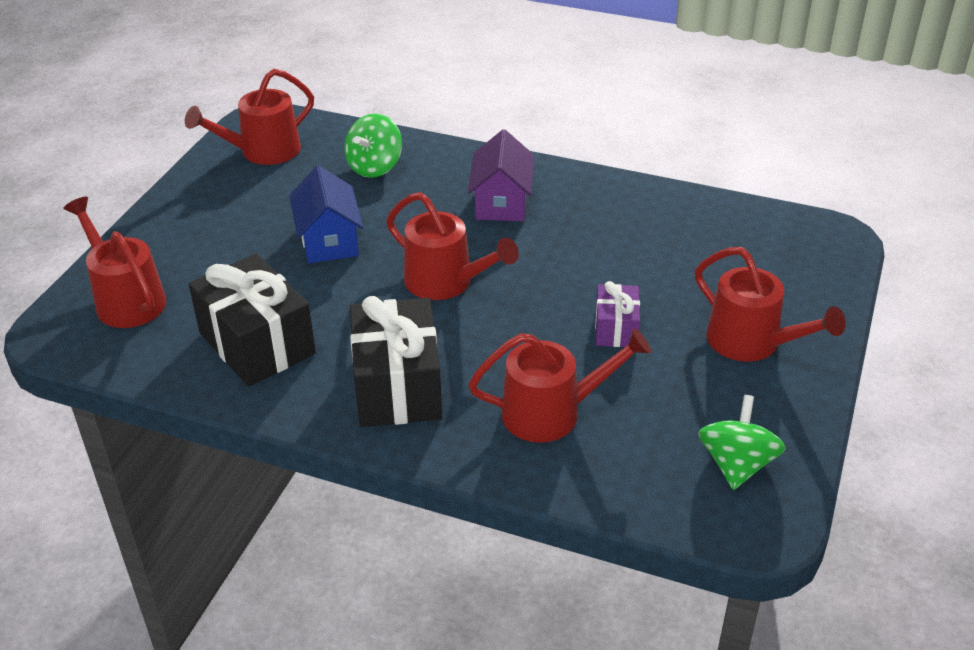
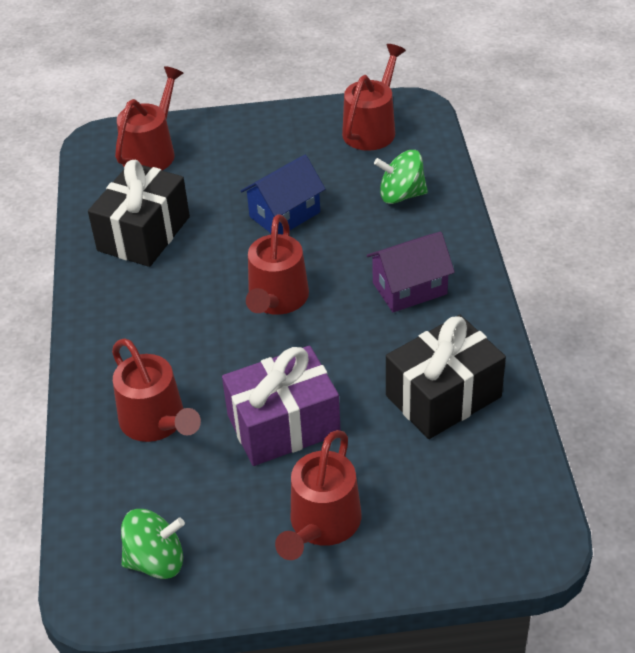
camera: 65 degrees right, 5 degrees up
(263, 152) = (372, 128): red watering can -> red watering can turned 90 degrees clockwise
(397, 386) = (139, 324): black gift -> black gift (443, 396)
(616, 329) = (283, 425): purple gift -> purple gift, size x1.86

